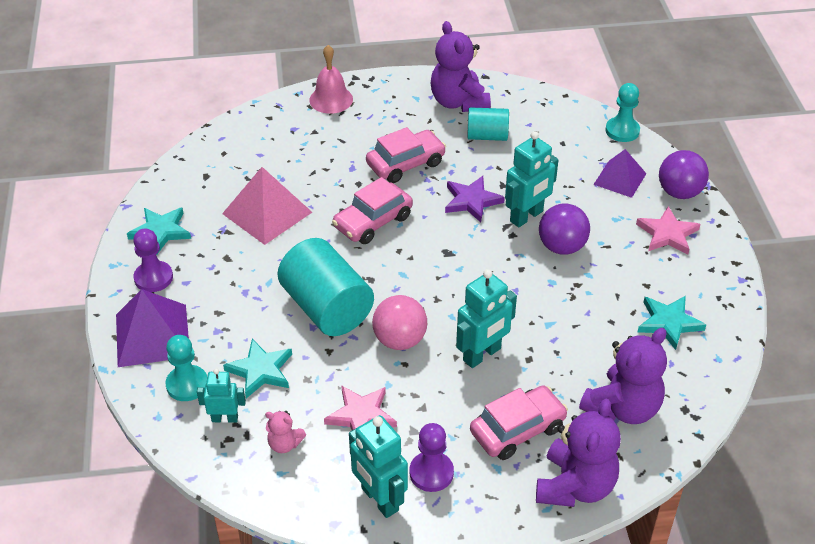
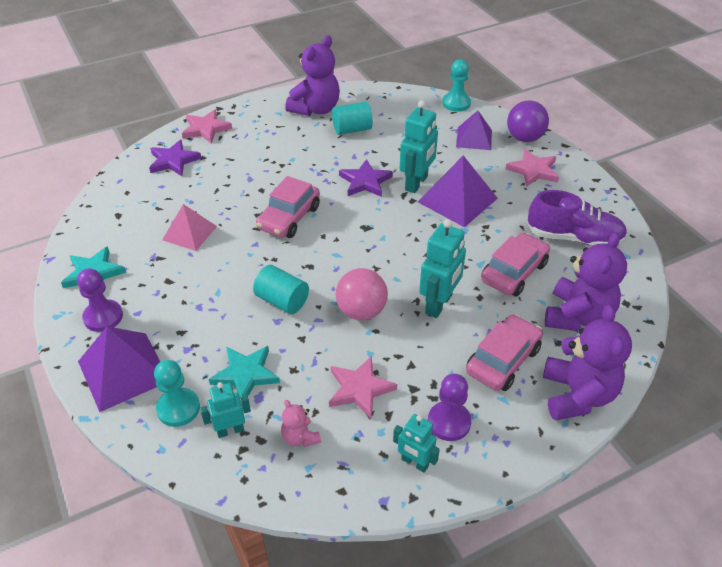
camera: 20 degrees left, 0 degrees up
(267, 212) = (189, 233): pink pyramid -> pink pyramid, size x0.66
(283, 129) = (173, 161): none -> purple star
(284, 444) = (300, 437): pink teddy bear -> pink teddy bear turned 60 degrees clockwise
(327, 308) = (282, 301): turquoise cylinder -> turquoise cylinder, size x0.57
(331, 99) = (206, 129): pink bell -> pink star
(379, 499) = (414, 463): turquoise robot -> turquoise robot, size x0.61
(406, 164) = (295, 165): pink car -> pink car (514, 272)
(458, 102) = (315, 109): purple teddy bear -> purple teddy bear turned 105 degrees counterclockwise
(562, 247) = (457, 200): purple ball -> purple pyramid
(668, 323) = (573, 238): turquoise star -> purple shoe

